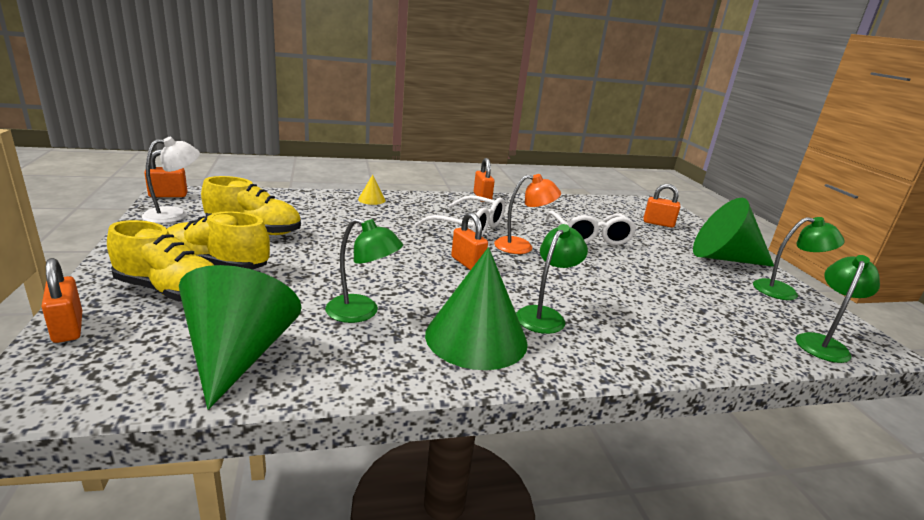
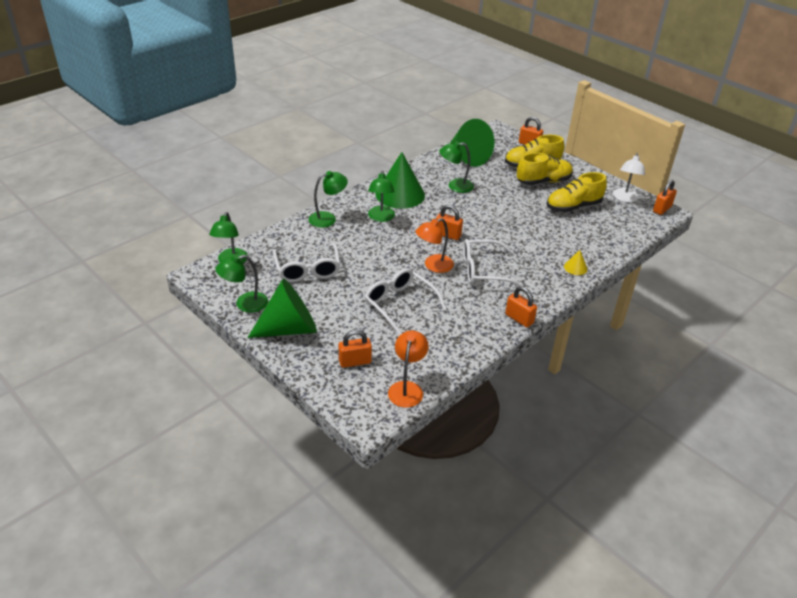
camera: 150 degrees right, 15 degrees up
(619, 203) = (407, 388): none -> orange lamp
(641, 347) = (328, 218): none -> green lamp
(694, 295) = (307, 270): none -> white glasses

